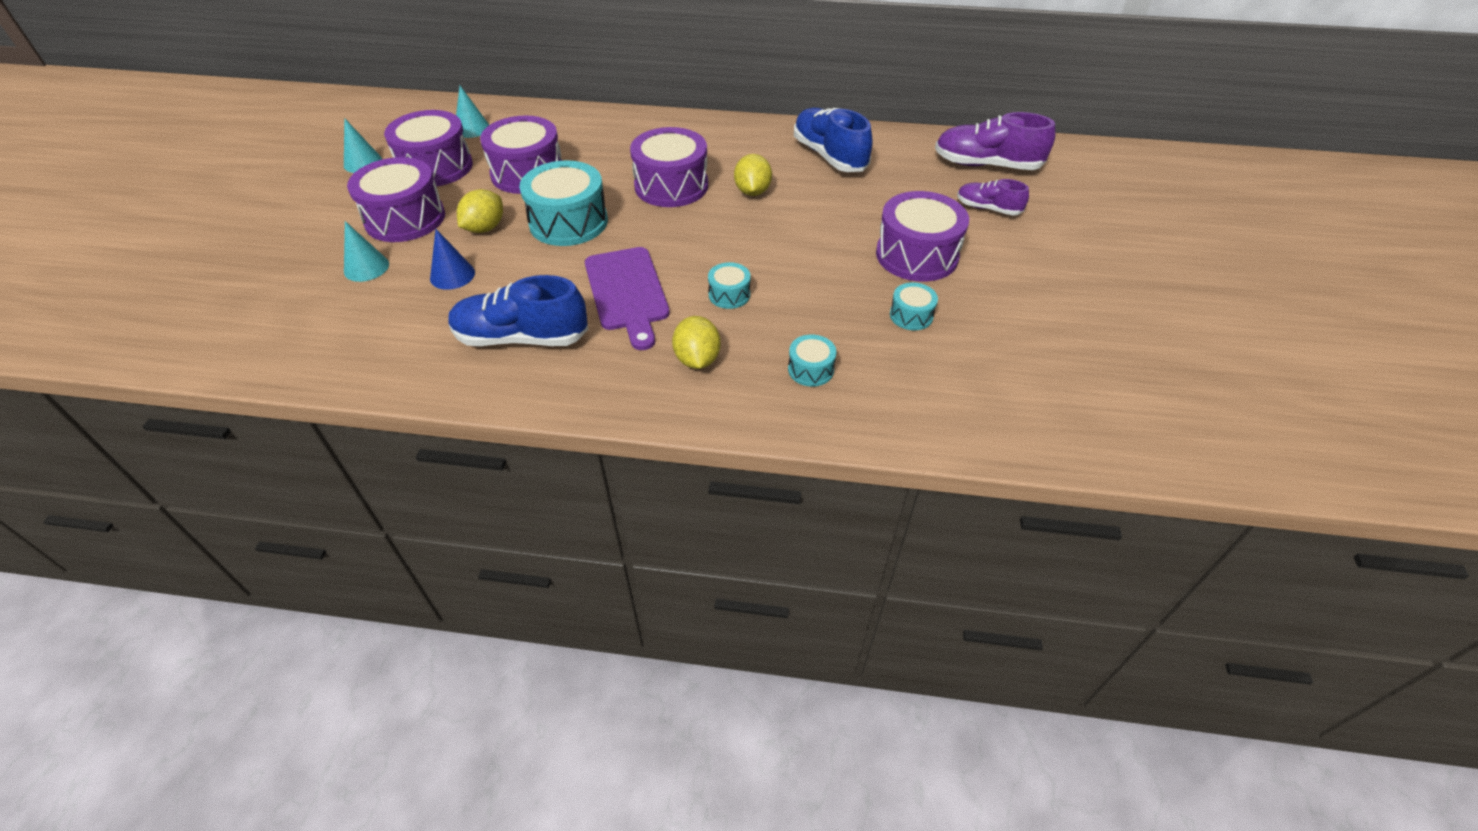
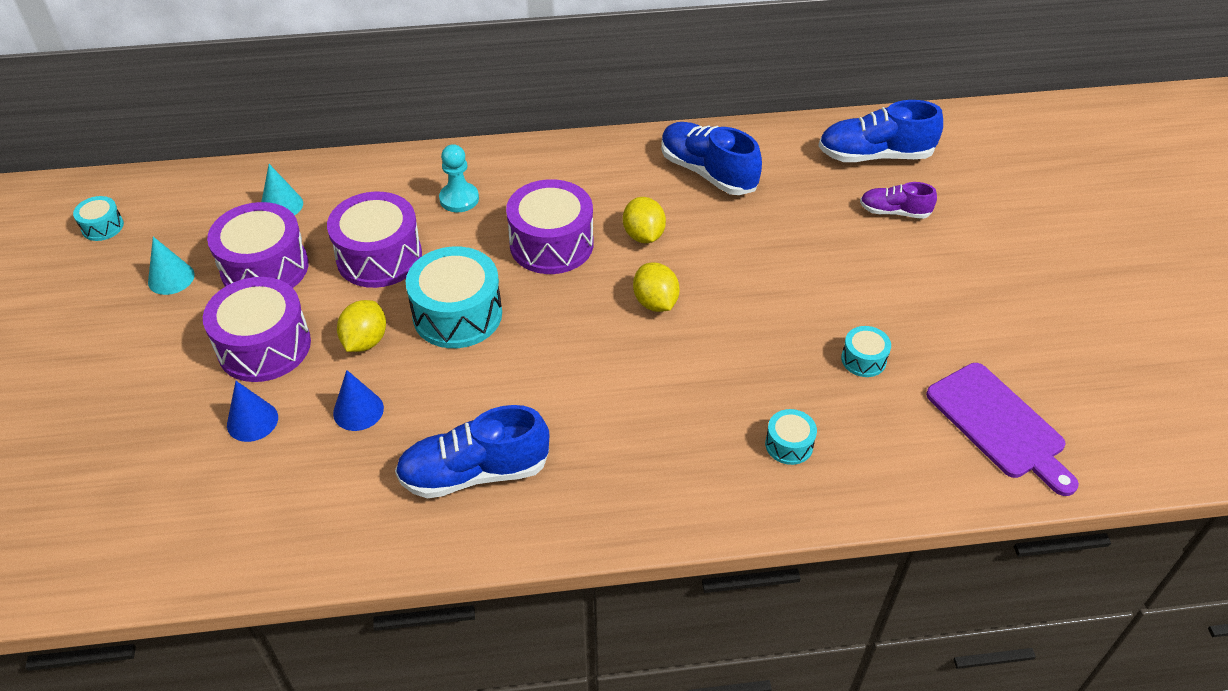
camera: 15 degrees left, 0 degrees up
(366, 267) = (252, 421): turquoise cone -> blue cone
(612, 144) = (459, 199): none -> turquoise pawn
(627, 292) = (563, 392): purple cutting board -> purple cutting board (999, 425)
(697, 359) = (671, 458): yellow lemon -> yellow lemon (655, 302)
(729, 295) = (672, 373): turquoise drum -> turquoise drum (102, 227)
(916, 255) = (843, 285): purple drum -> none
(986, 165) = (874, 155): purple shoe -> blue shoe

